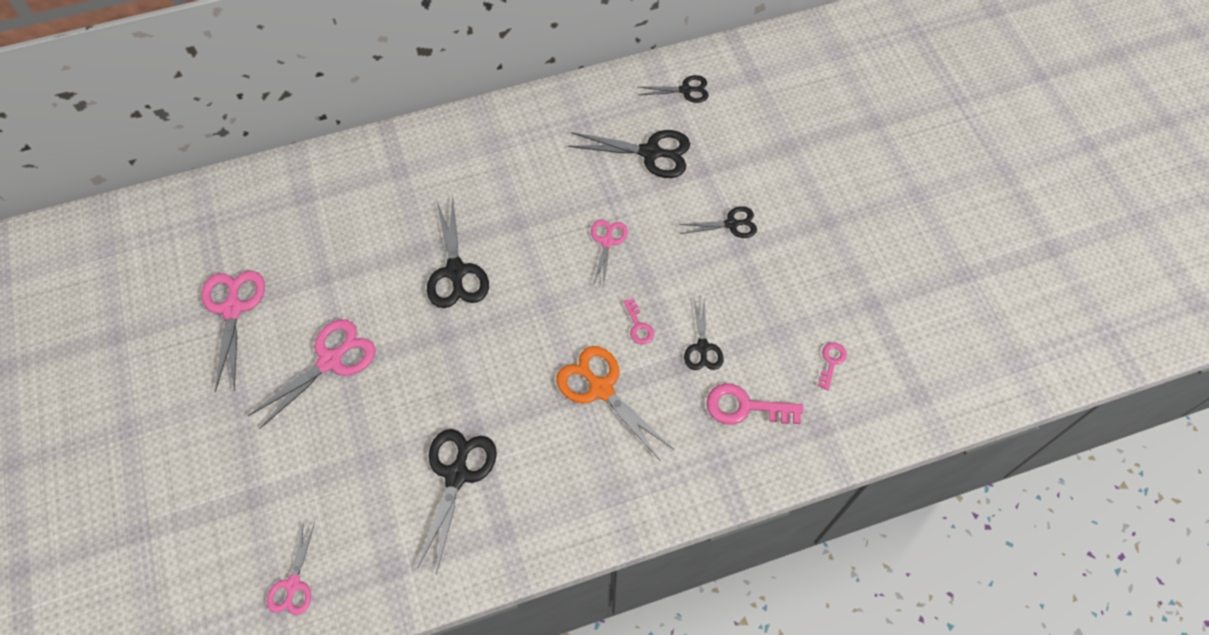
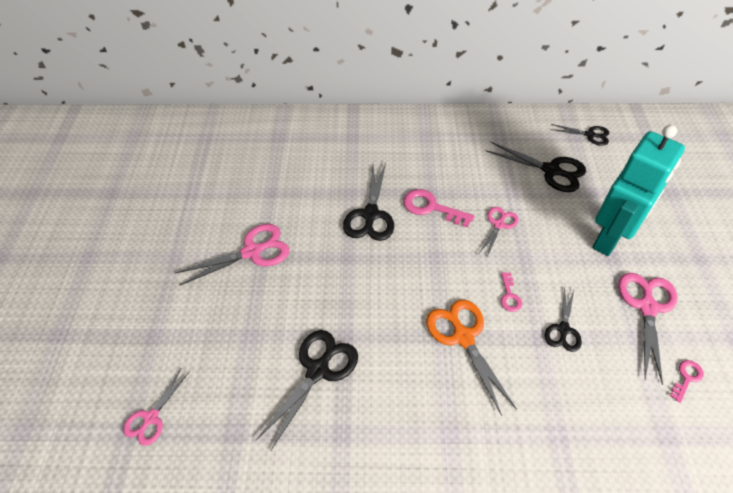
camera: 20 degrees right, 10 degrees down
(233, 309) = (198, 197): pink scissors -> pink scissors (647, 307)
(731, 224) = (610, 238): black scissors -> turquoise robot
(745, 407) = (593, 393): pink key -> pink key (431, 207)

